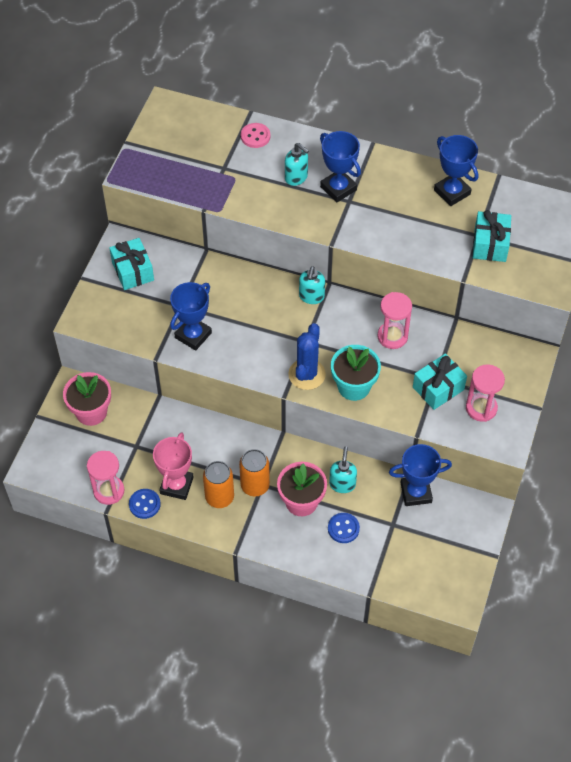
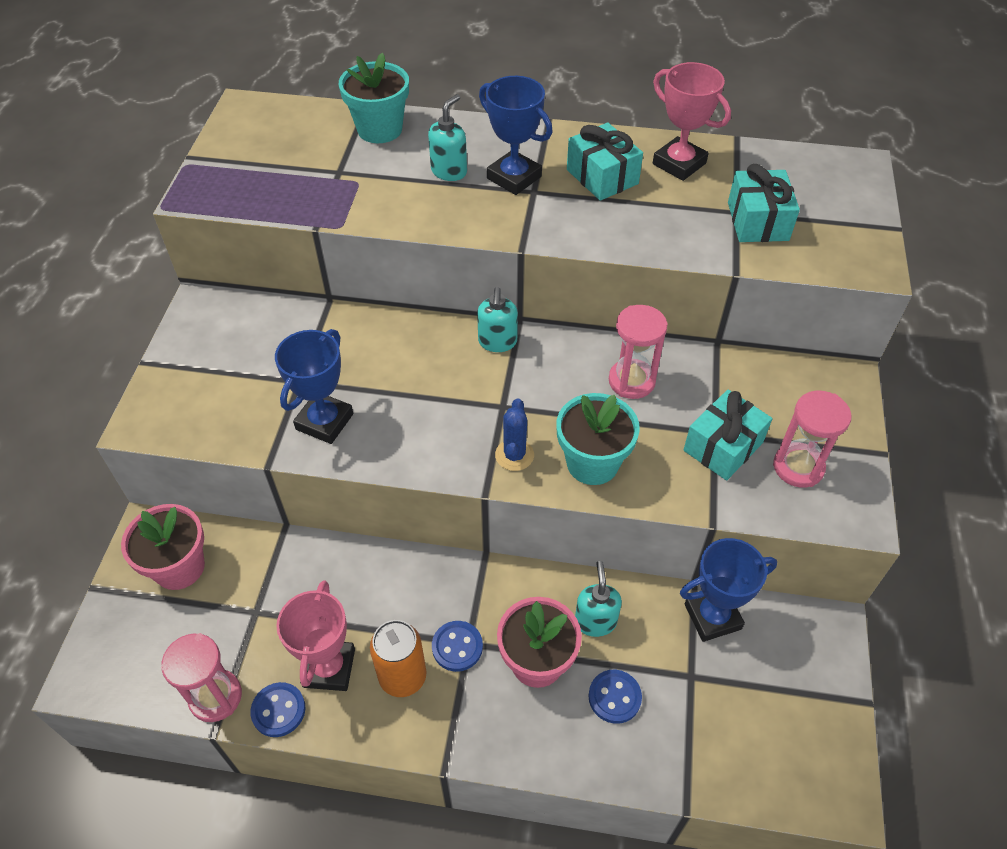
camera: 10 degrees left, 5 degrees down
(133, 271) = (221, 342): turquoise gift -> turquoise gift (602, 177)
(255, 136) = (379, 129): pink button -> turquoise flower pot
(255, 485) = (457, 647): orange can -> blue button
(296, 177) = (449, 171): turquoise soap dispenser -> turquoise soap dispenser turned 90 degrees counterclockwise
(307, 374) = (514, 455): blue cactus -> blue cactus, size x0.66
(452, 192) = (679, 164): blue trophy -> pink trophy

